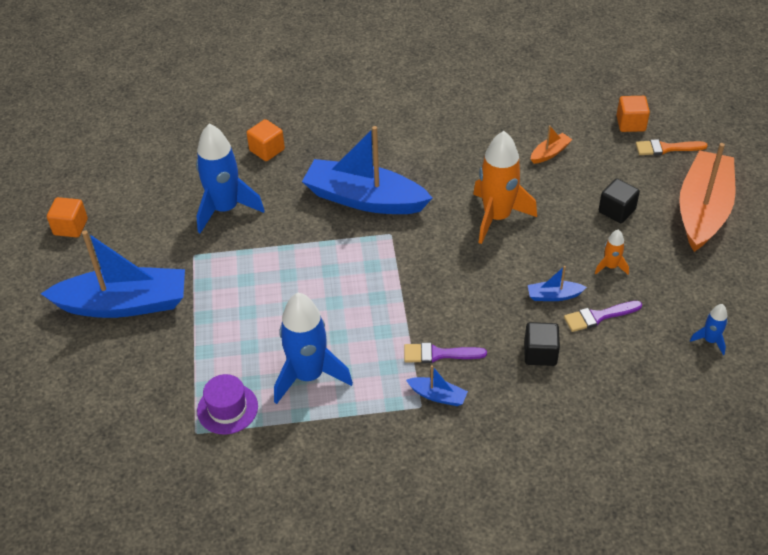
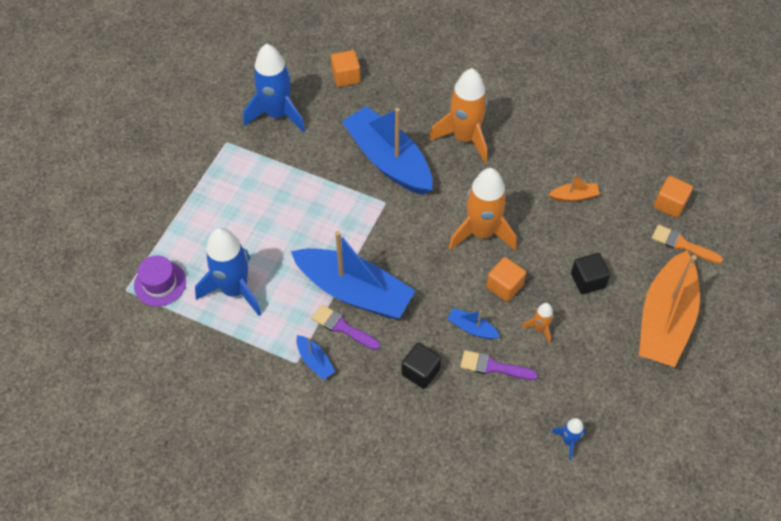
camera: 30 degrees right, 10 degrees up
(70, 227) = (158, 72): orange cube -> orange cube (504, 286)
(124, 304) = (150, 157): blue boat -> blue boat (354, 291)
(418, 151) = (465, 138): none -> orange rocket
(703, 210) = (665, 320): orange boat -> orange boat turned 150 degrees clockwise

